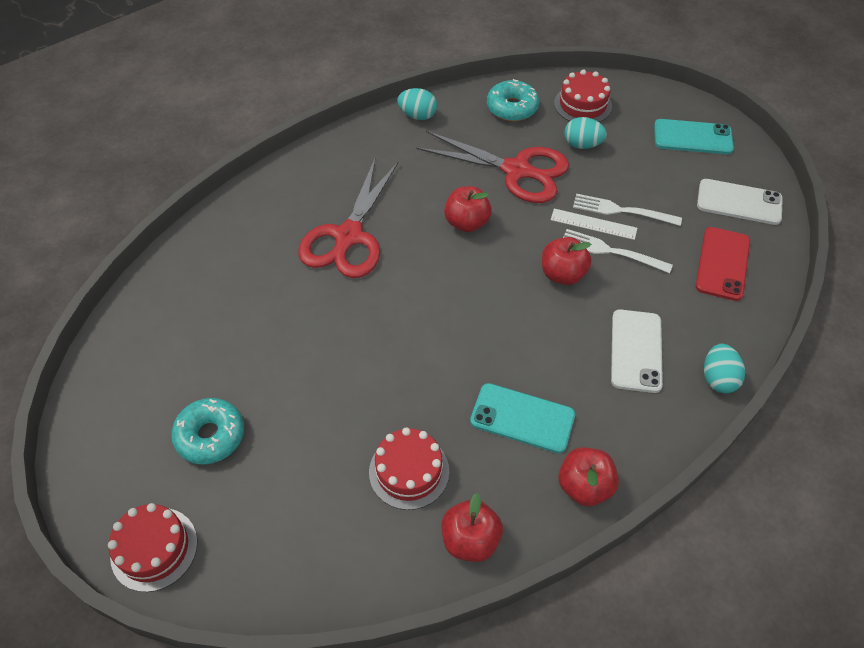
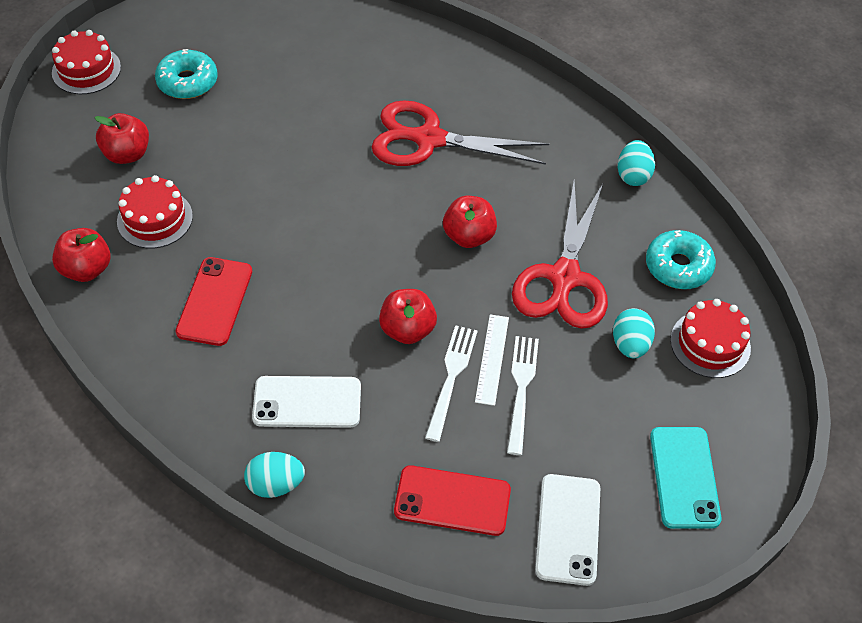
camera: 80 degrees right, 0 degrees up
(522, 418) = (215, 301): turquoise phone -> red phone
(584, 486) = (139, 356): red apple -> red apple (127, 154)

